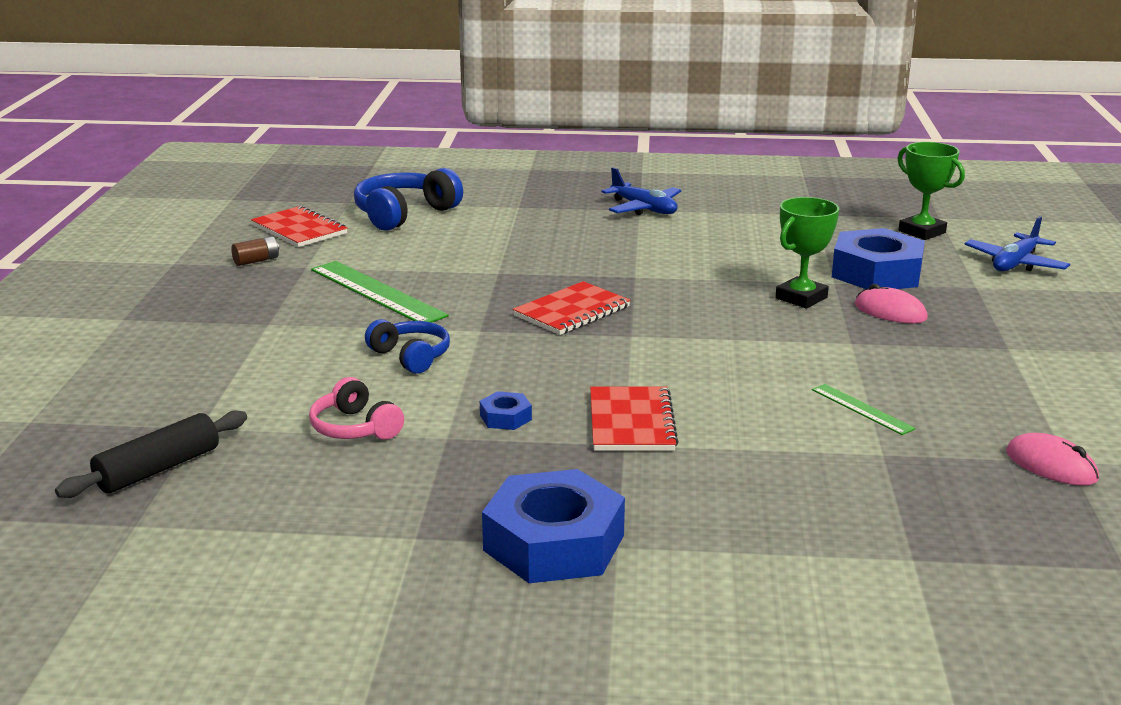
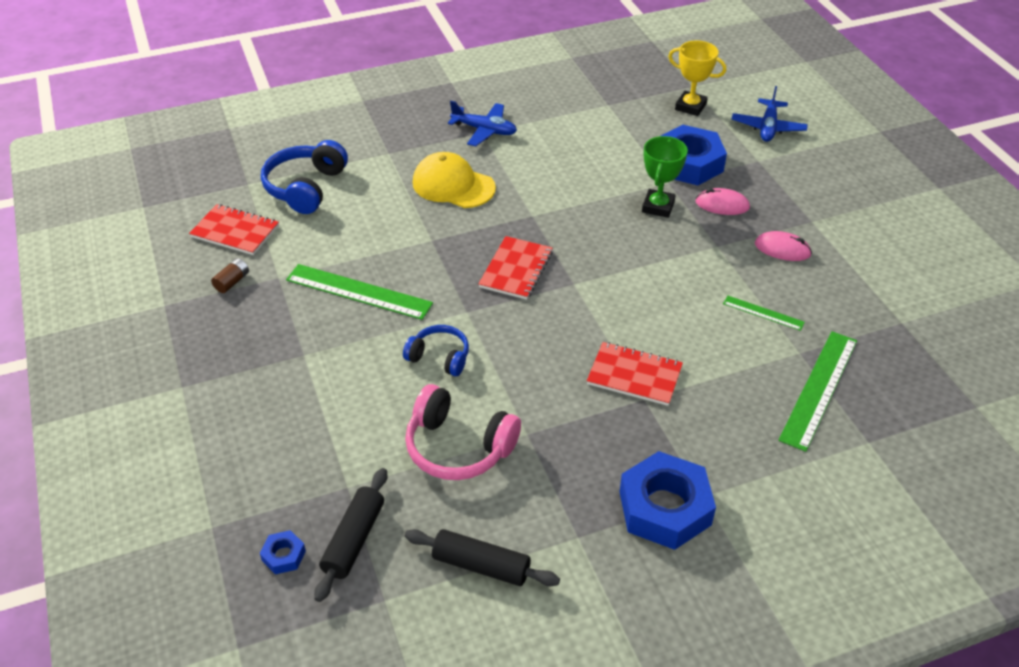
camera: 25 degrees left, 20 degrees up
(273, 528) = (481, 565): none -> black rolling pin
(355, 428) = (458, 447): pink headphones -> pink headphones, size x1.61
(505, 417) = (551, 399): blue nut -> blue nut (283, 555)
(565, 239) = (453, 185): none -> yellow cap
(631, 422) = (634, 375): red notebook -> red notebook turned 45 degrees counterclockwise
(881, 492) = (819, 389): none -> green ruler
(922, 232) = (690, 107): green trophy -> yellow trophy
(1051, 465) = (895, 330): pink mouse -> pink mouse (782, 249)

